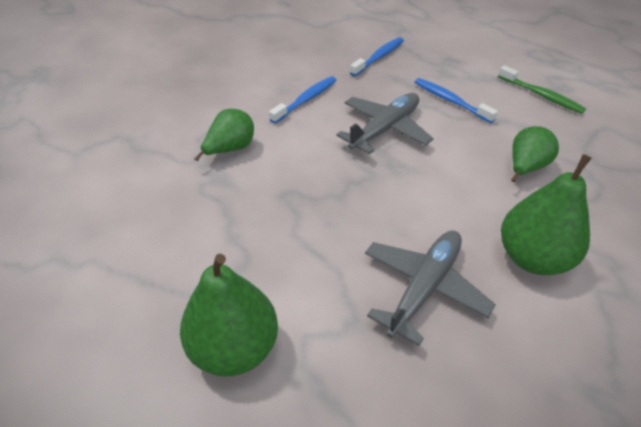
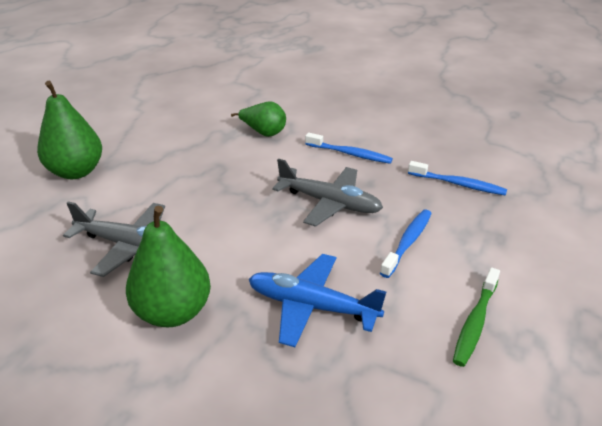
camera: 75 degrees right, 10 degrees down
(525, 167) = (311, 306): green pear -> blue plane

